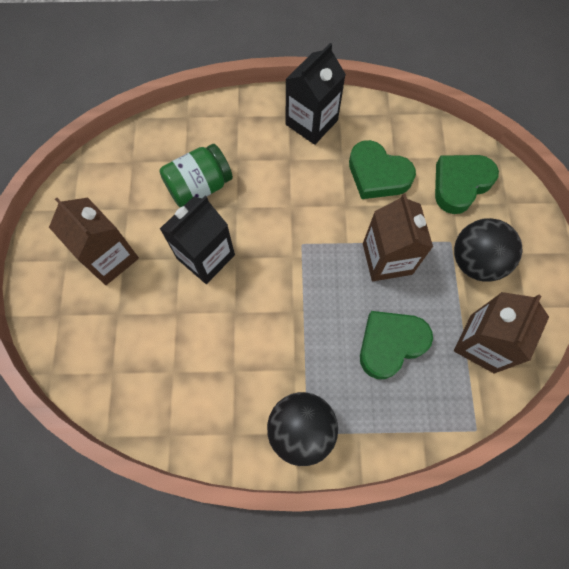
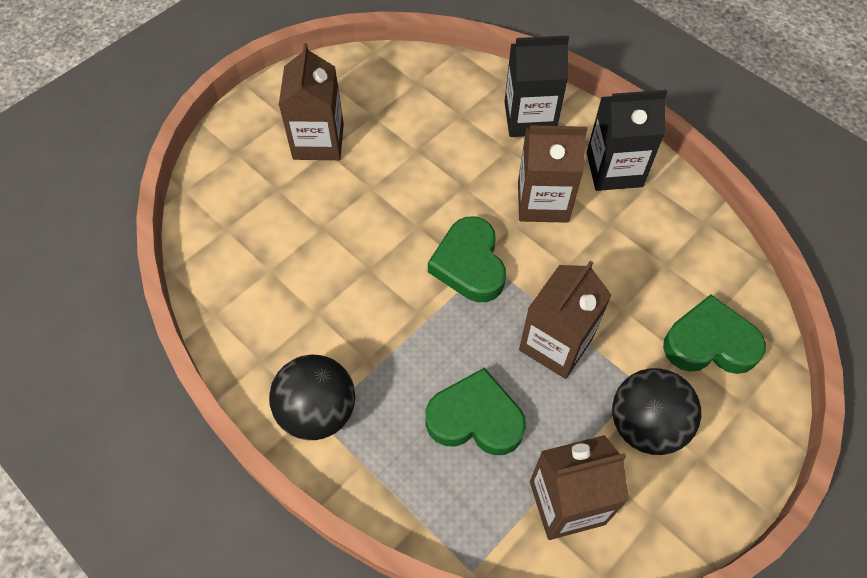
camera: 45 degrees right, 10 degrees down
(199, 187) = (450, 145): green jar -> none
(205, 256) = (394, 204): black carton -> black carton (529, 118)
(292, 177) = (543, 201): none -> brown carton
(377, 175) = (630, 265): green heart -> green heart (469, 264)

